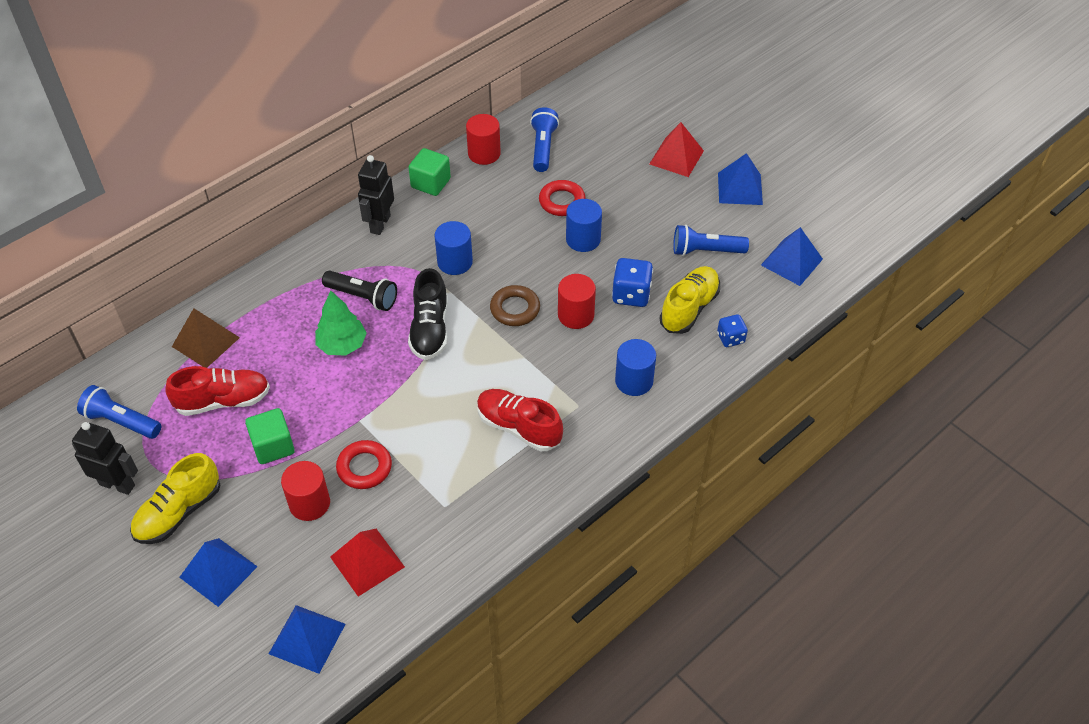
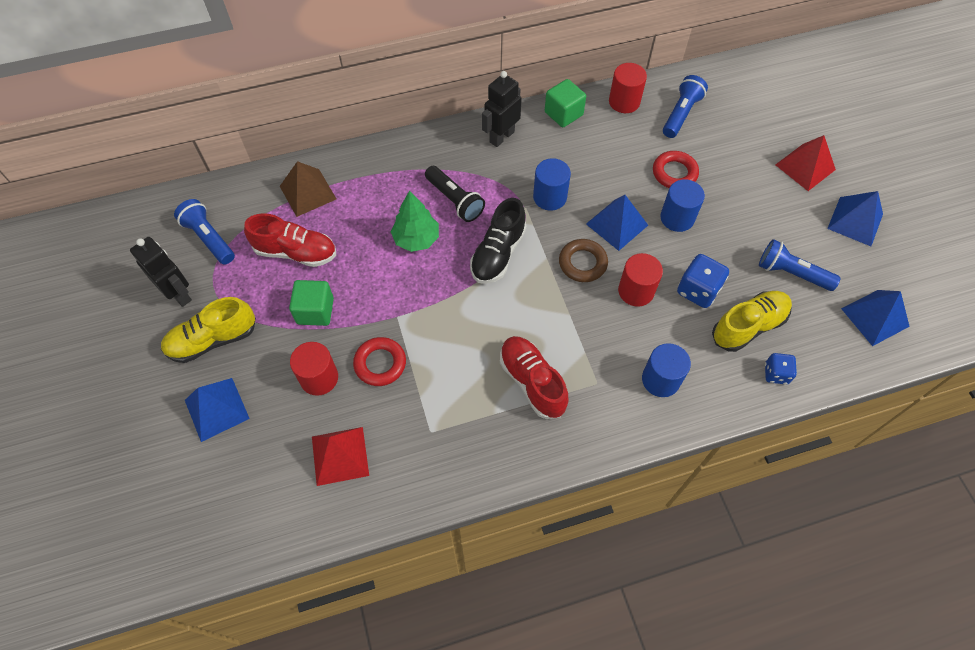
camera: 25 degrees right, 10 degrees up
(307, 638) = (256, 506): blue pyramid -> blue pyramid (616, 224)

